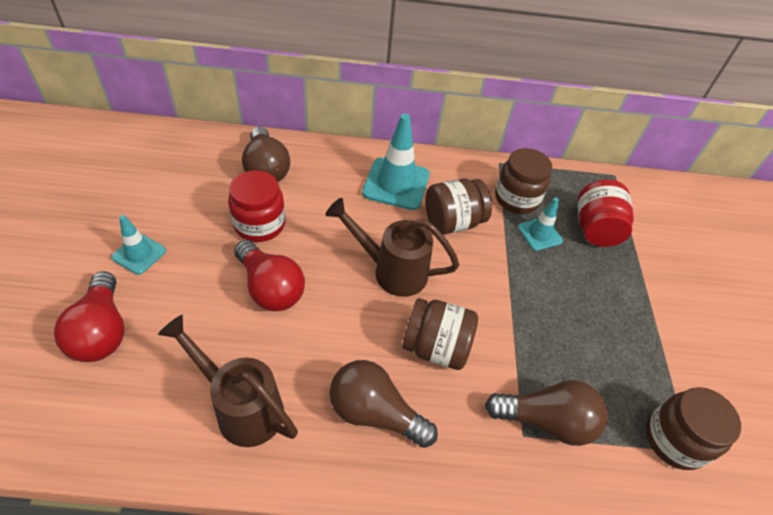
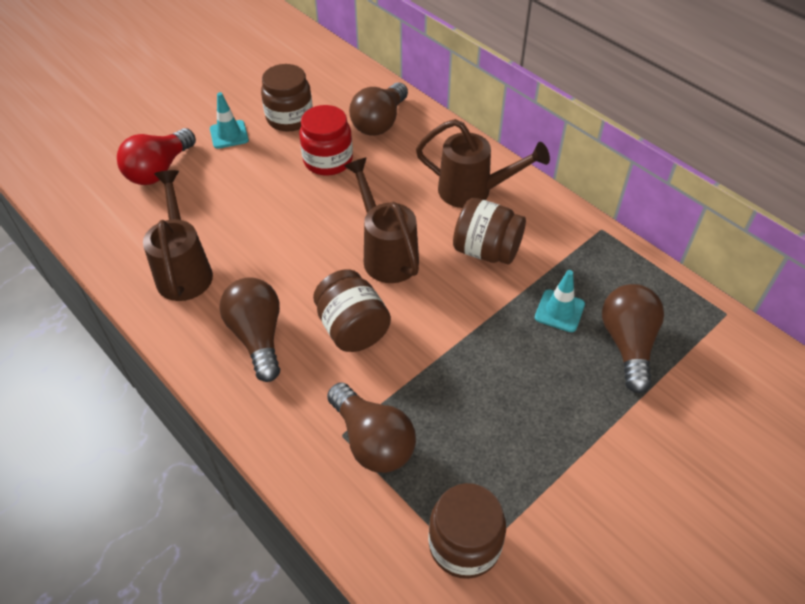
camera: 50 degrees right, 0 degrees up
(270, 288) = (285, 209): red light bulb -> none
(396, 184) = (474, 191): turquoise traffic cone -> brown watering can
(516, 198) = (577, 269): brown jar -> brown jar (289, 118)
(595, 229) = (628, 344): red jar -> brown light bulb

